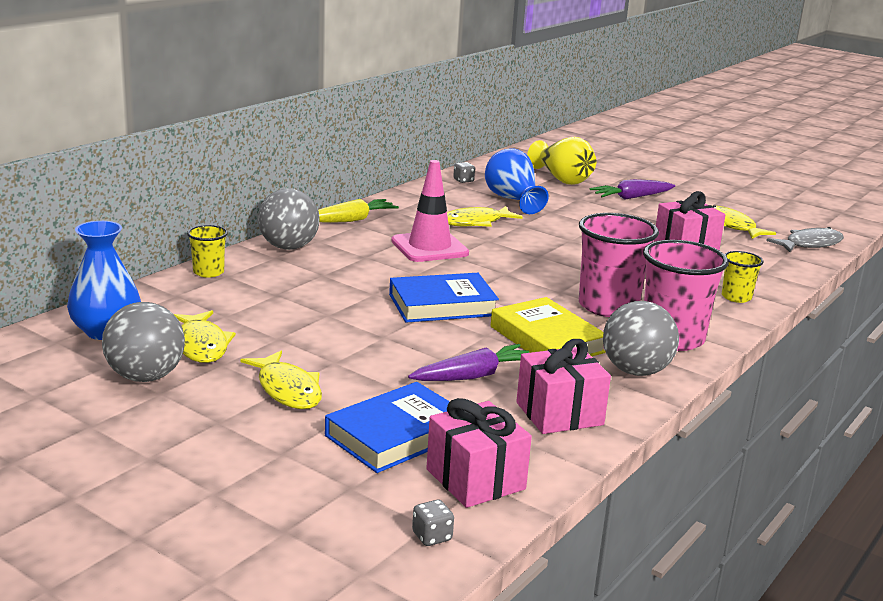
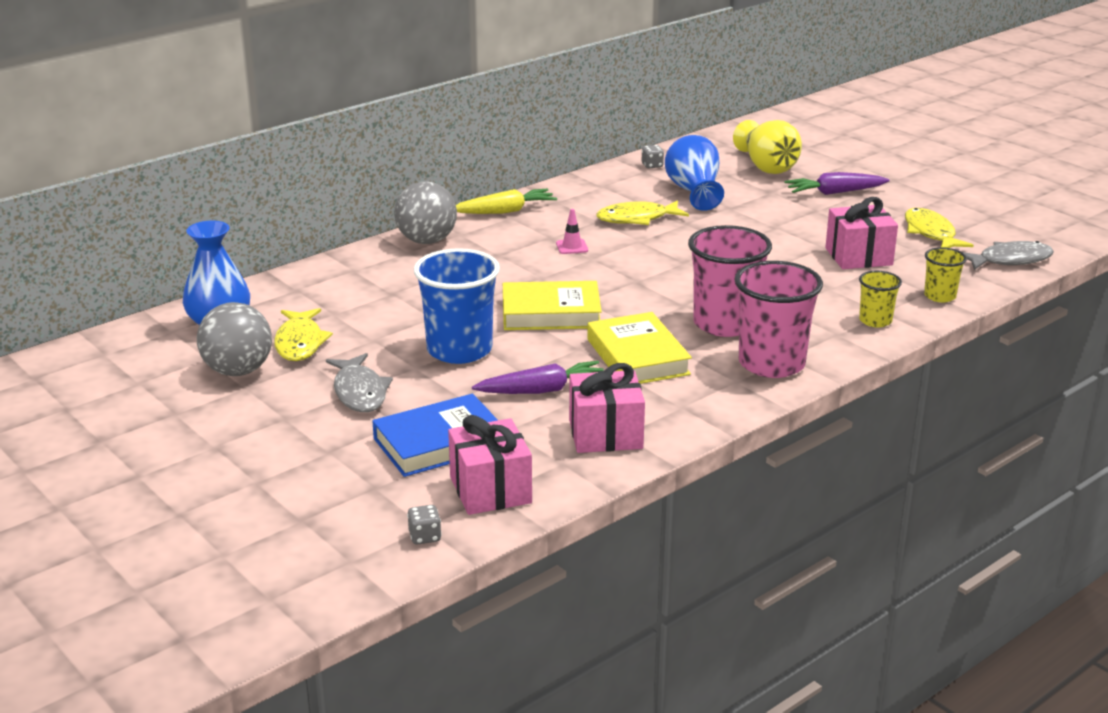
camera: 15 degrees right, 5 degrees up
(208, 272) = (336, 266): yellow cup -> yellow cup (940, 296)
(288, 390) = (360, 392): yellow fish -> grey fish
(370, 343) = (459, 350): none -> blue cup
(429, 247) = (572, 247): pink traffic cone -> pink traffic cone, size x0.43
(442, 305) = (551, 313): blue book -> yellow book
(635, 371) = (710, 396): grey ball -> none

